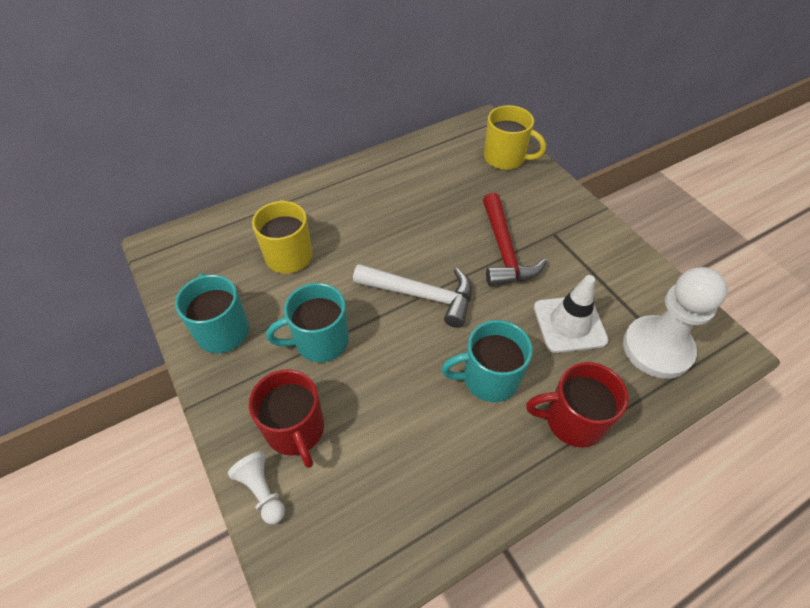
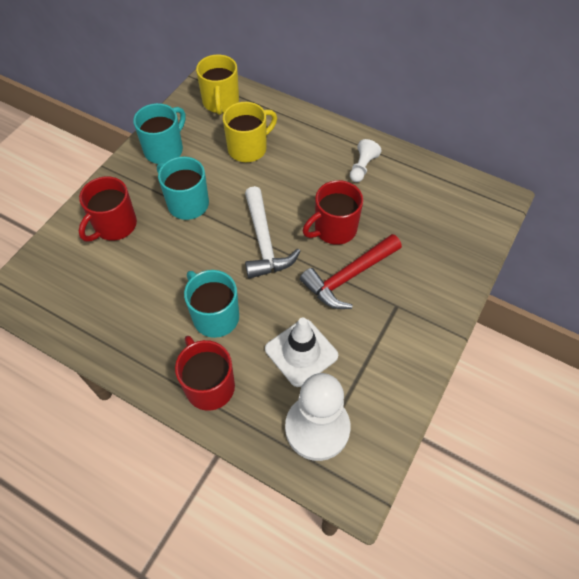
camera: 60 degrees right, 5 degrees up
(262, 491) = (67, 231): white pawn -> white pawn (362, 167)
(443, 236) = (334, 229): none -> red mug
(505, 158) = (464, 233): yellow mug -> yellow mug (220, 102)

